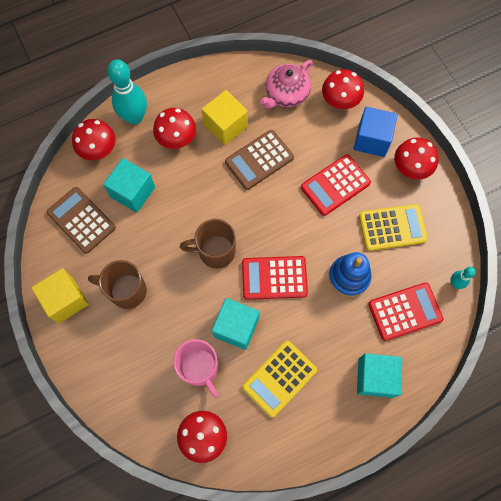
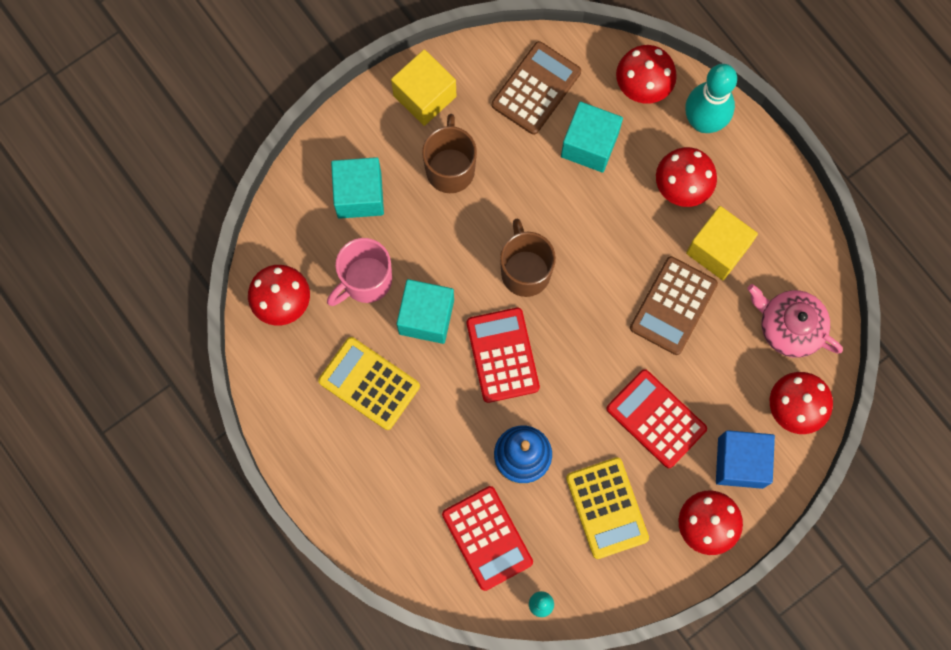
camera: 80 degrees right, 5 degrees up
(259, 160) = (673, 306): brown calculator -> brown calculator turned 105 degrees counterclockwise
(375, 377) = (390, 508): turquoise cube -> turquoise cube (359, 195)

